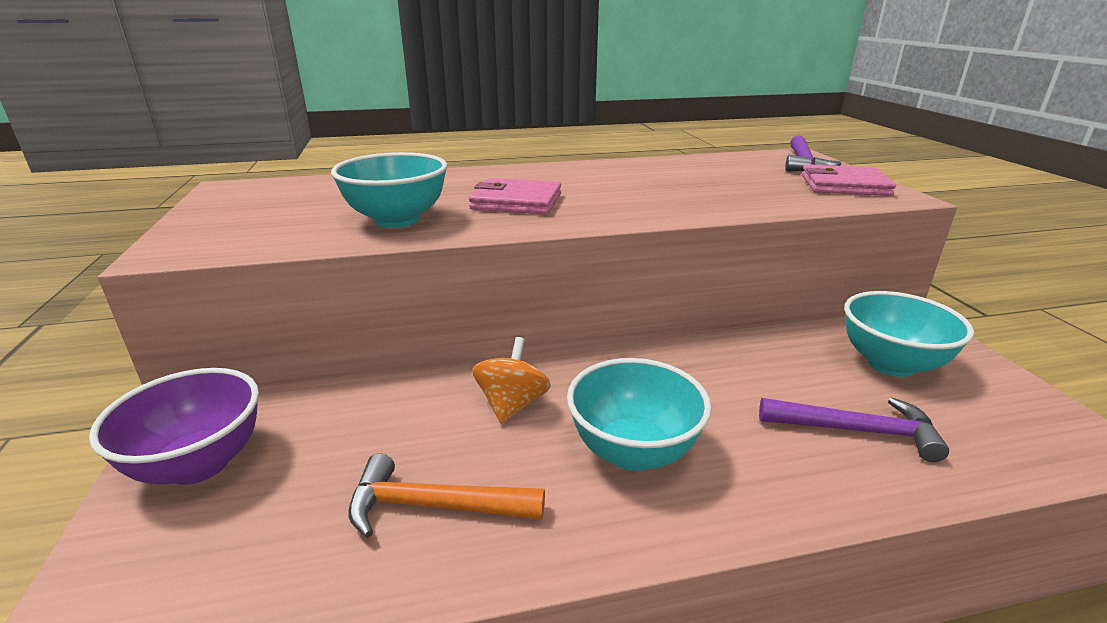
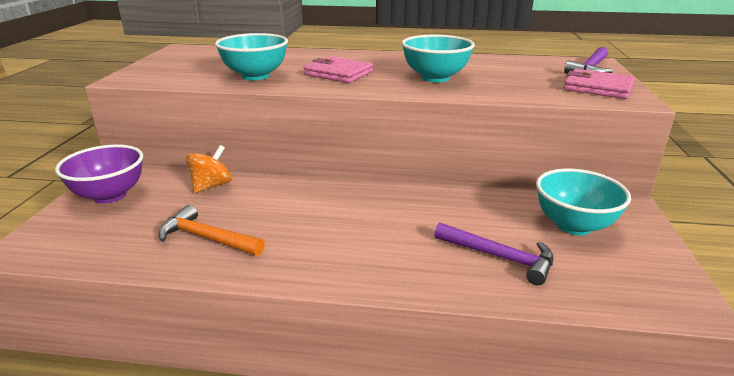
camera: 20 degrees right, 0 degrees up
(512, 404) = (288, 199): orange spinning top -> orange spinning top (211, 186)
(633, 451) = (338, 237): turquoise bowl -> turquoise bowl (435, 78)

